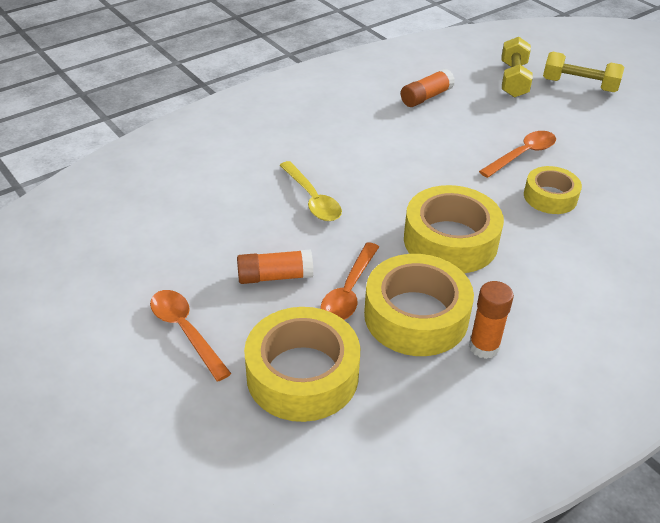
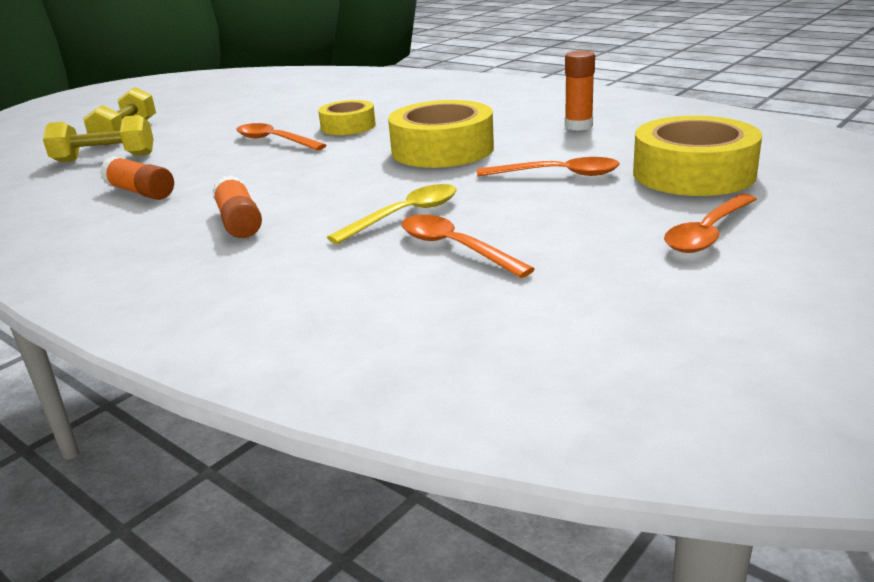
camera: 100 degrees left, 15 degrees down
(245, 211) = (454, 248): none -> orange spoon
(275, 276) = (568, 208): orange glue stick -> orange glue stick (239, 222)
(416, 316) = (565, 148): yellow tape -> none

